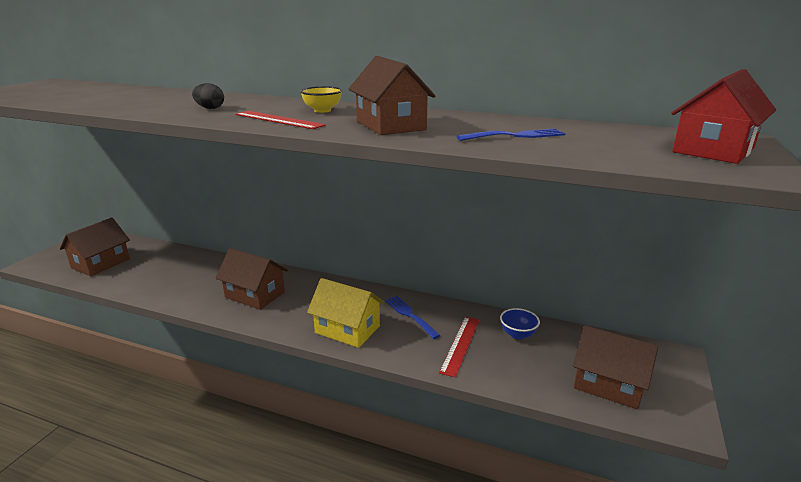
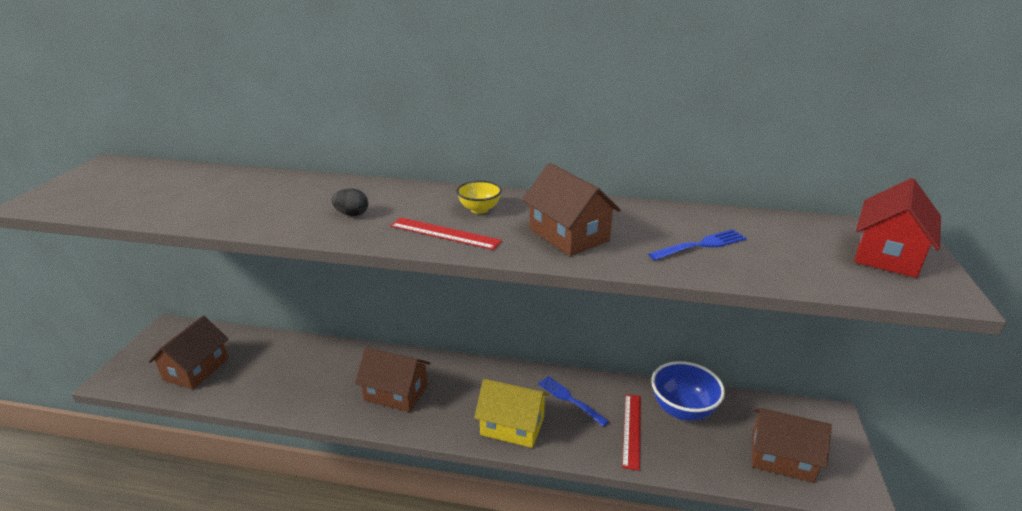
camera: 10 degrees left, 5 degrees up
(517, 334) = (682, 410): blue bowl -> blue bowl, size x1.80

